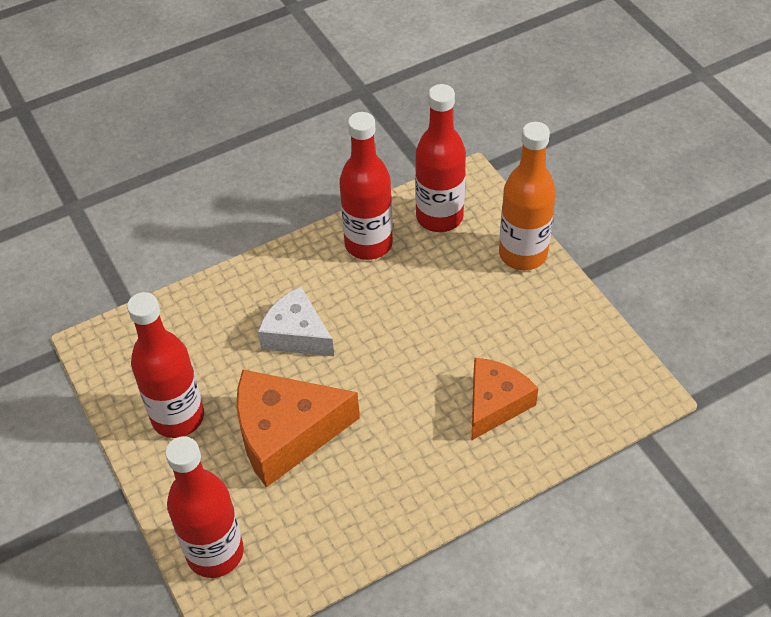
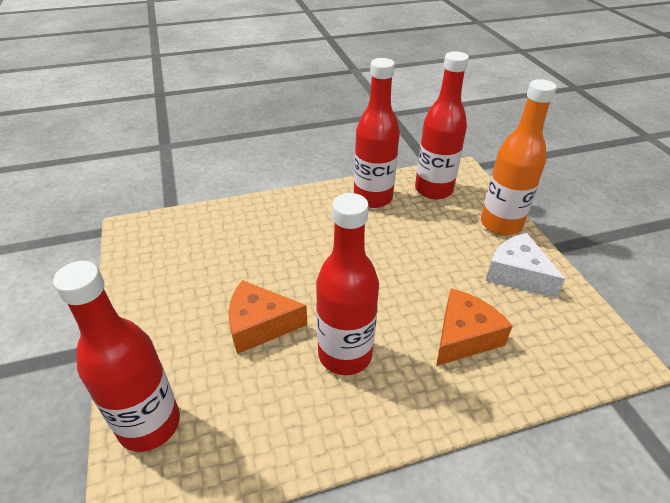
camera: 10 degrees right, 10 degrees down
(178, 417) = (172, 293): red bottle -> red bottle (345, 354)
(285, 434) = (260, 325): orange cheese -> orange cheese, size x0.66
(296, 334) = (296, 249): white cheese -> white cheese (517, 274)

